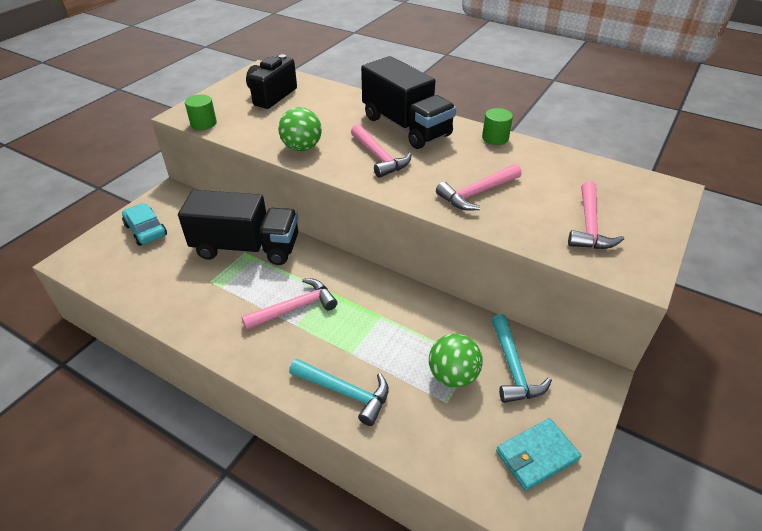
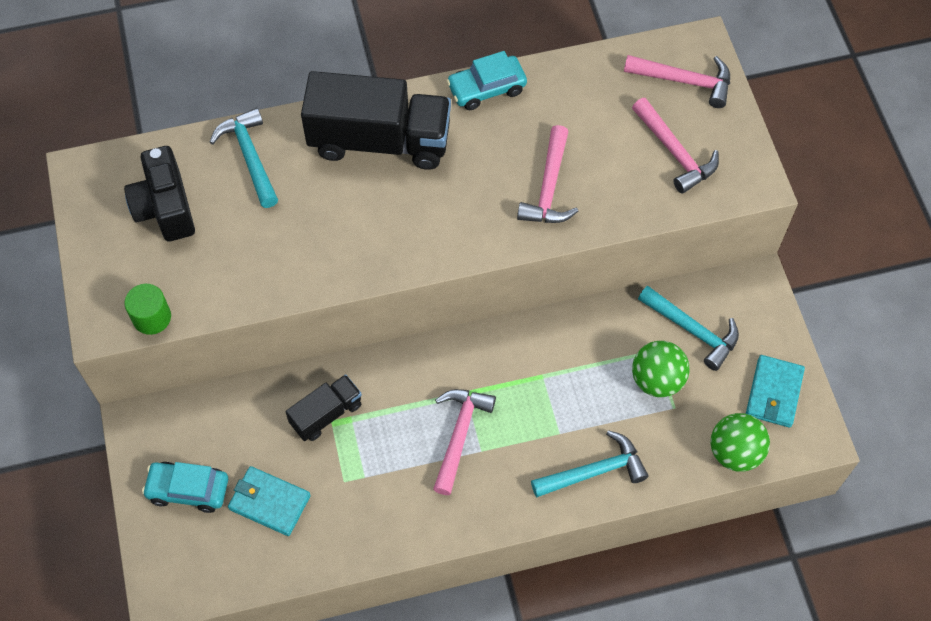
camera: 45 degrees left, 20 degrees up
(166, 262) = (269, 502): none -> turquoise wallet
(246, 247) = (326, 414): black truck -> black truck, size x0.52
(302, 148) = (313, 263): green ball -> green ball (734, 452)
(335, 100) = (250, 157): none -> turquoise hammer
(379, 157) = (407, 211): pink hammer -> pink hammer (684, 81)
(495, 138) = (486, 88): green cylinder -> turquoise car

